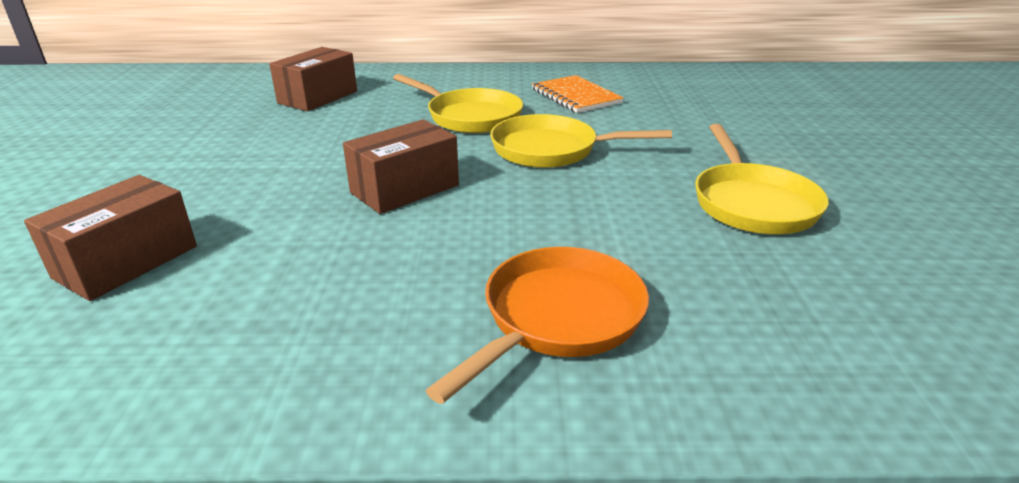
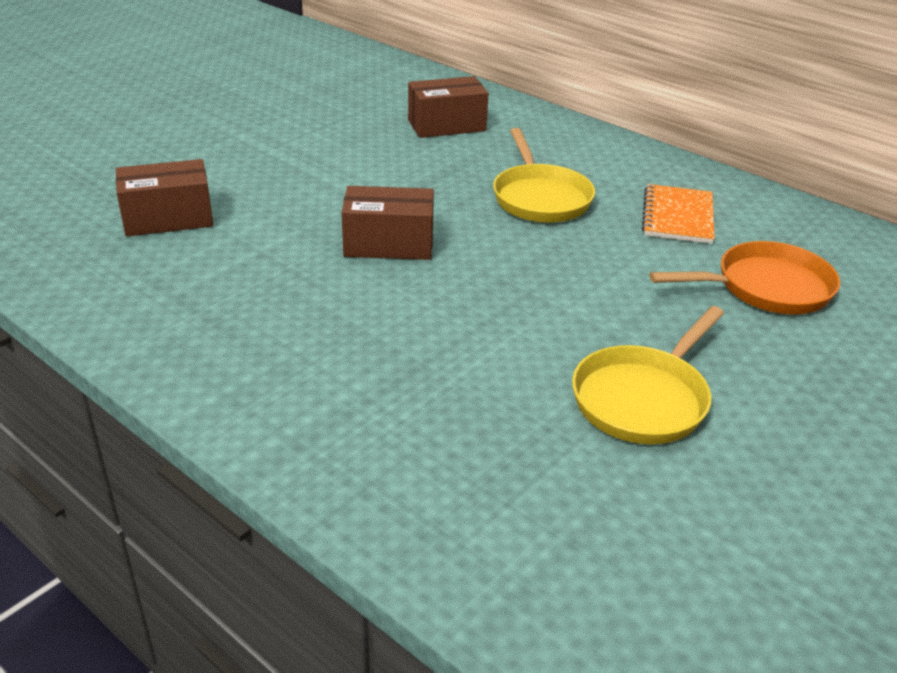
camera: 40 degrees right, 5 degrees up
(551, 150) = (555, 263): yellow pan -> none
(557, 318) = (339, 392): orange pan -> orange pan (766, 288)

